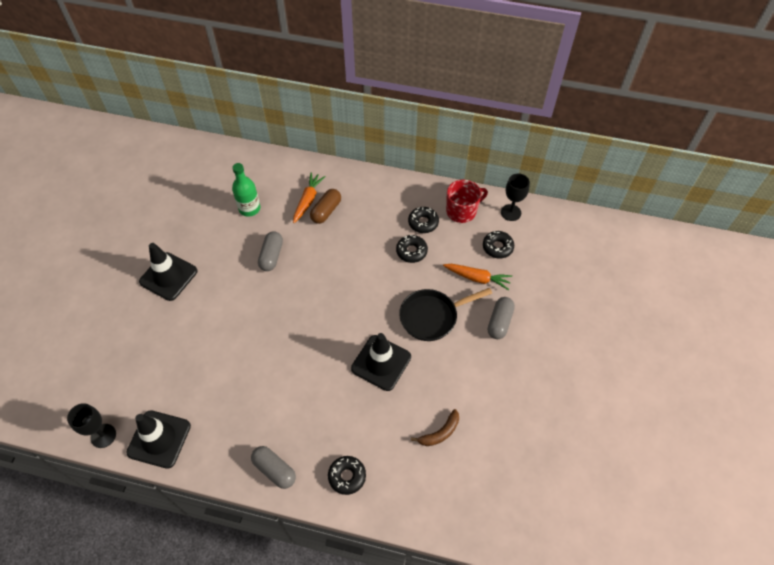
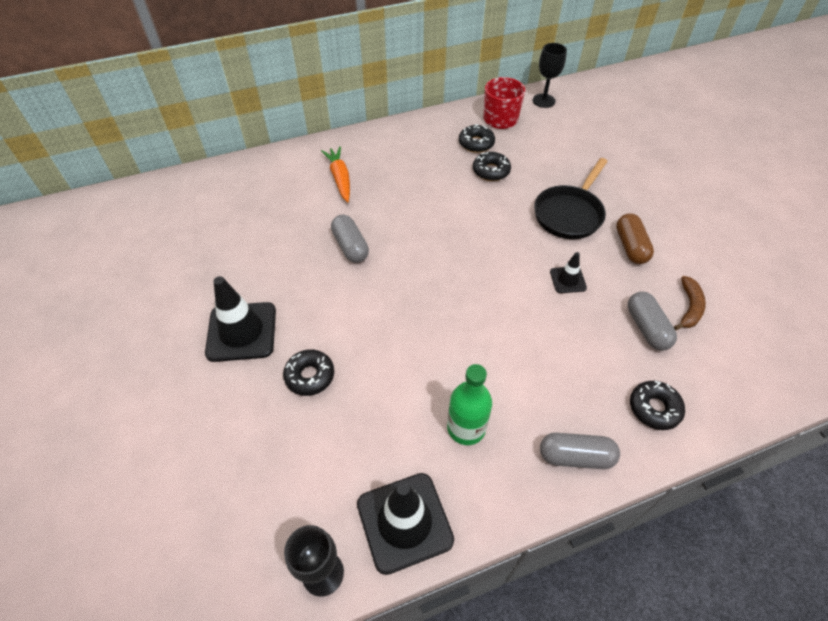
camera: 35 degrees left, 5 degrees down
(249, 208) = (280, 216): green bottle -> green bottle (466, 428)
(326, 211) = (369, 178): brown capsule -> brown capsule (630, 246)
(381, 363) = (568, 280): black traffic cone -> black traffic cone, size x0.51
(477, 278) = (573, 162): orange carrot -> none
(497, 247) = (562, 131): black donut -> black donut (310, 376)
(499, 322) = (631, 186): grey capsule -> grey capsule (646, 328)

